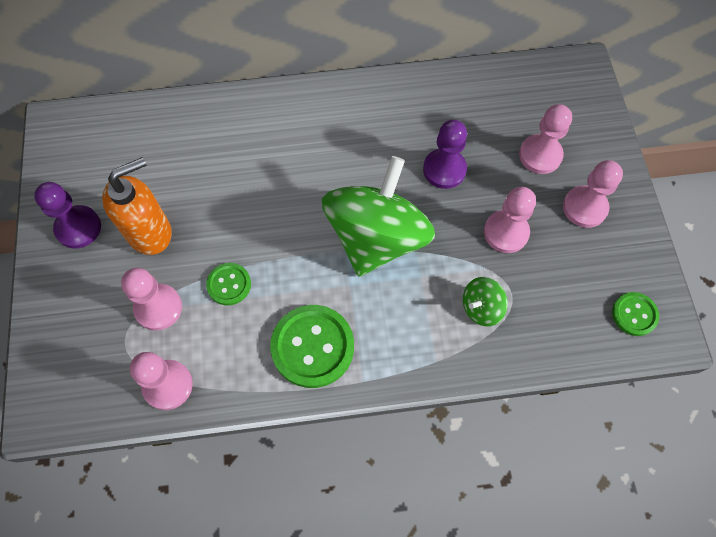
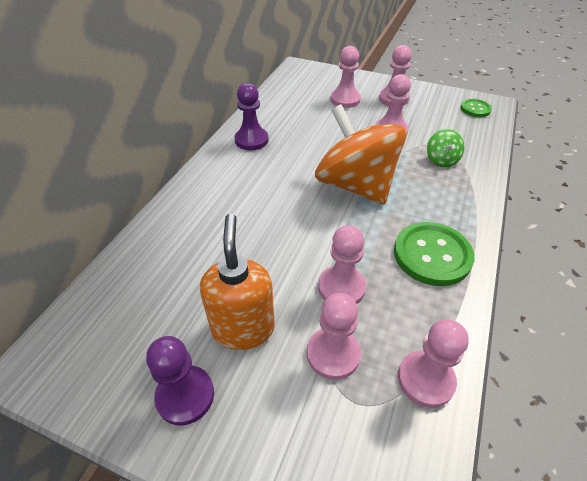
camera: 60 degrees left, 20 degrees down
(229, 284) = (341, 287): green button -> pink pawn
(376, 237) = (355, 185): green spinning top -> orange spinning top
(444, 169) = (324, 136): purple pawn -> purple pawn (251, 140)

